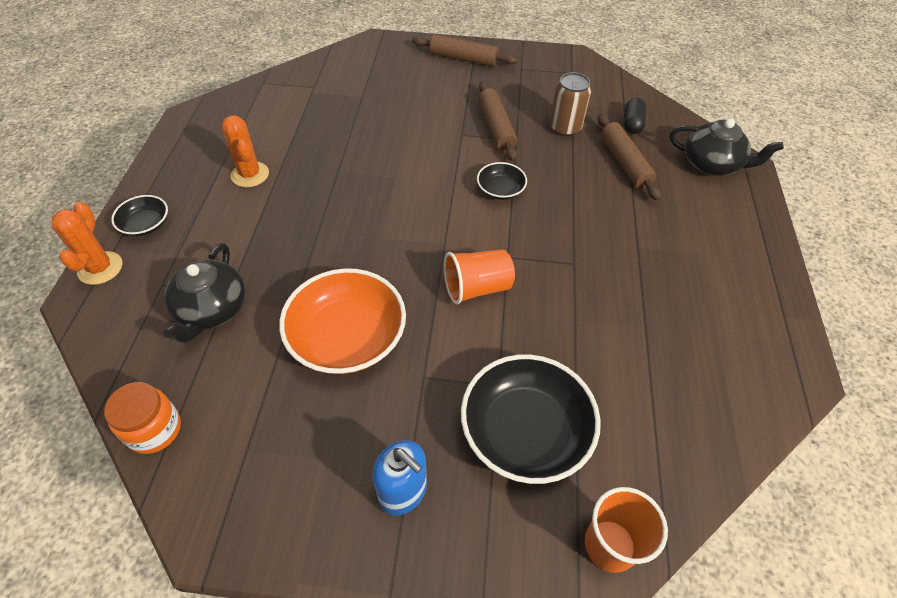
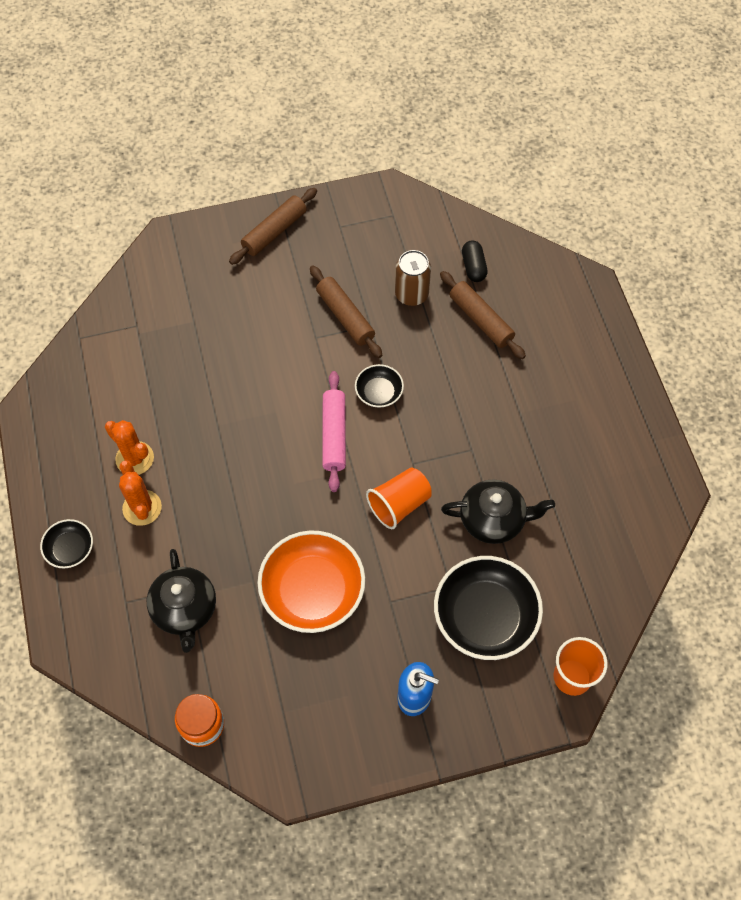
camera: 20 degrees left, 10 degrees up
(100, 268) = (59, 607): orange cactus -> orange cactus (142, 508)
(440, 210) = (334, 435): none -> pink rolling pin
(463, 58) = (274, 231): brown rolling pin -> brown rolling pin turned 45 degrees counterclockwise
(712, 164) = (560, 294): black teapot -> black teapot (493, 519)

